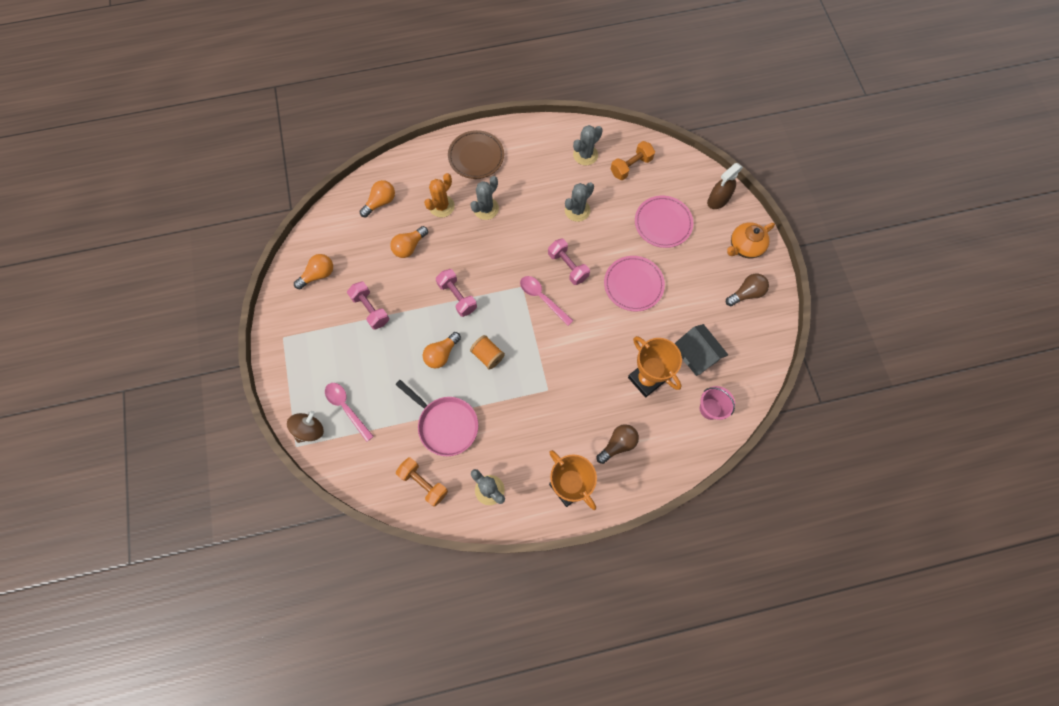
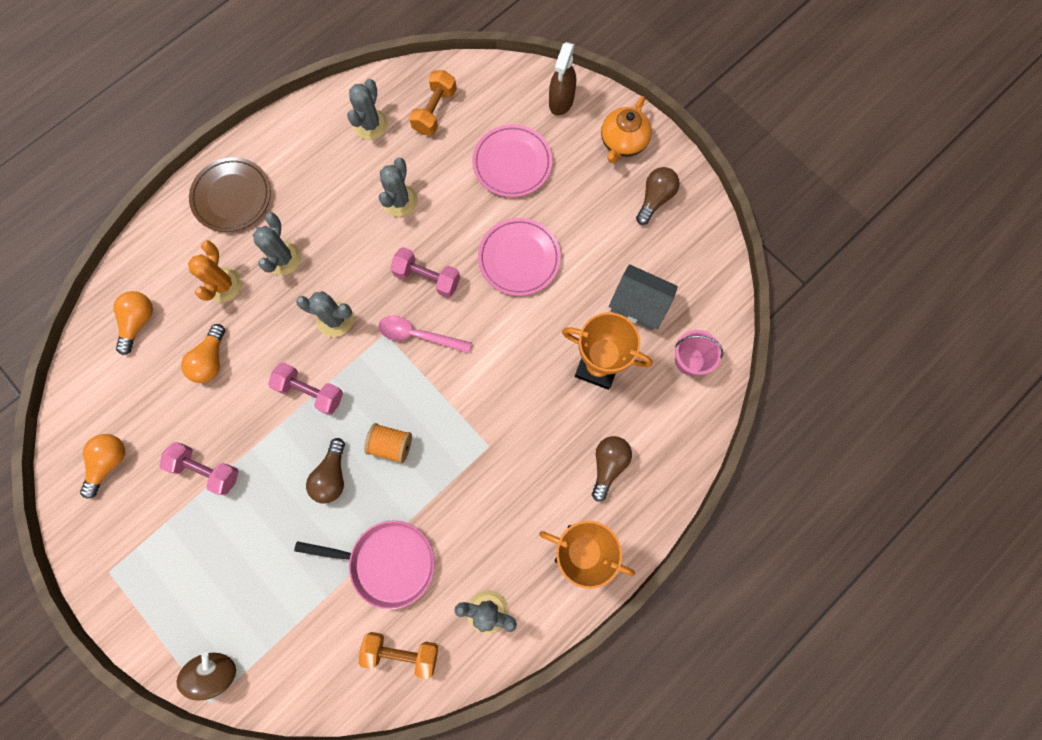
camera: 30 degrees left, 5 degrees up
(346, 408) = (248, 615): pink spoon -> none
(441, 354) = (332, 476): orange light bulb -> brown light bulb
(496, 261) = (335, 319): none -> grey cactus

